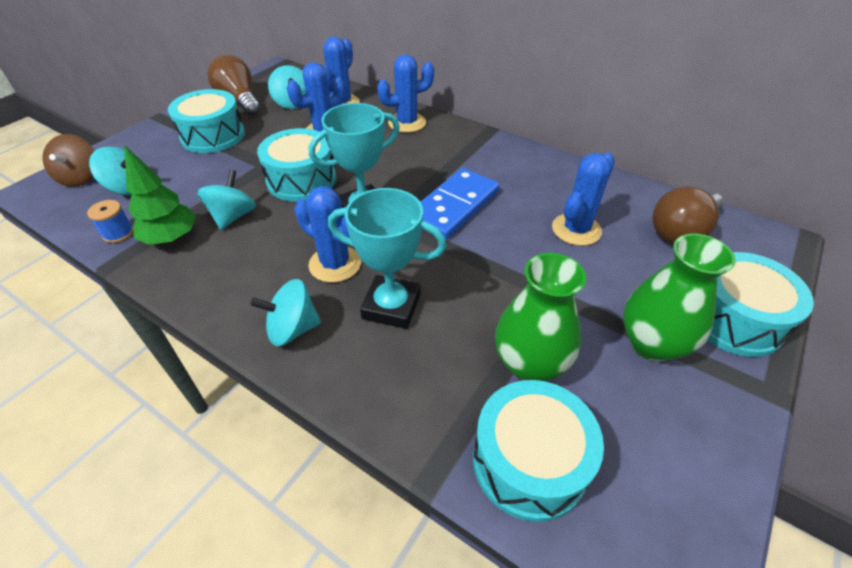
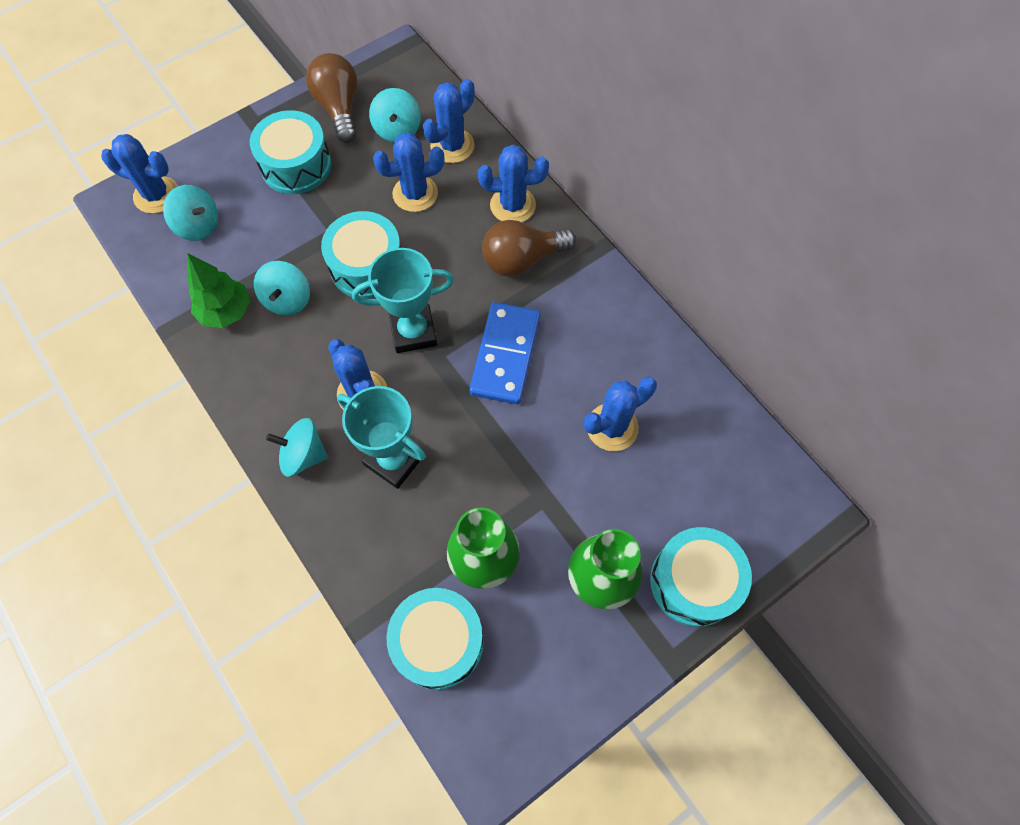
camera: 20 degrees right, 20 degrees up
(80, 177) = (156, 195): brown spinning top -> blue cactus
(118, 233) = (181, 289): blue spool -> none
(233, 216) = (287, 299): turquoise spinning top -> turquoise spinning top turned 150 degrees clockwise
(454, 206) = (505, 355): blue domino -> blue domino turned 45 degrees counterclockwise
(681, 232) = (719, 466): brown light bulb -> brown light bulb (522, 259)

